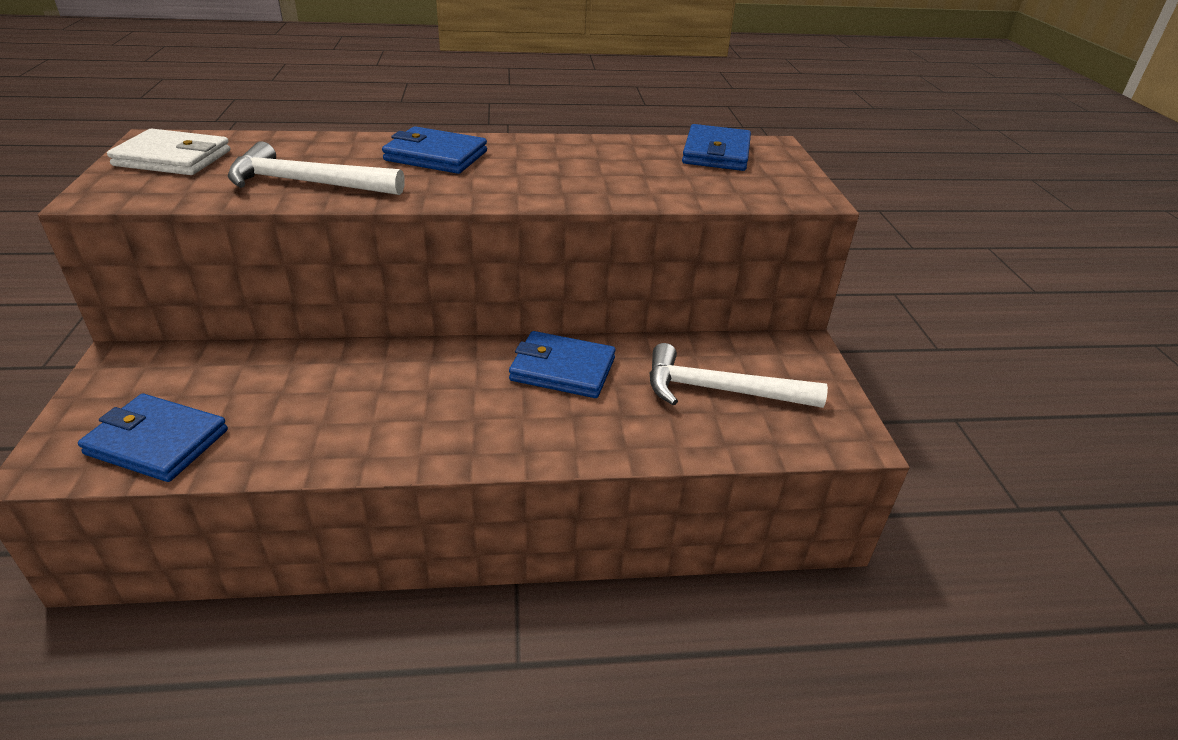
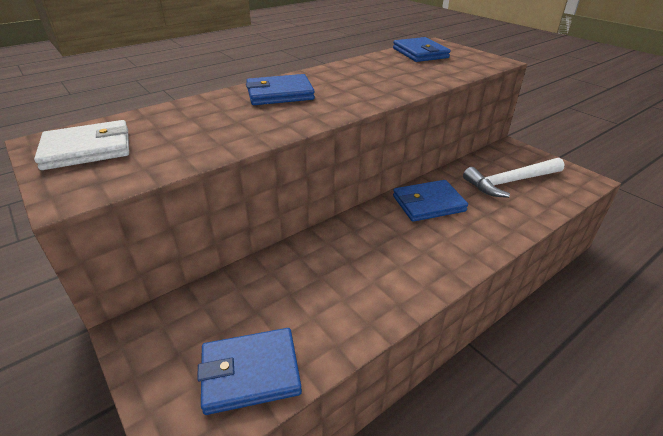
camera: 30 degrees left, 0 degrees up
(307, 183) = (227, 133): white hammer -> none

